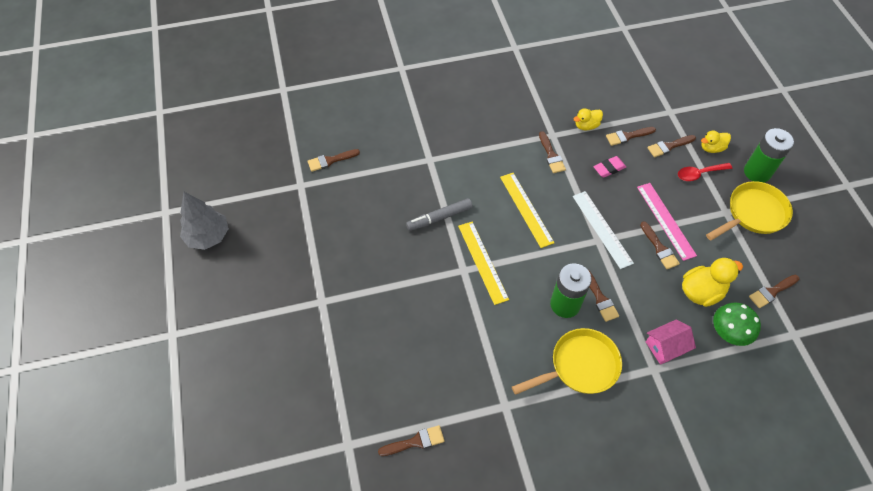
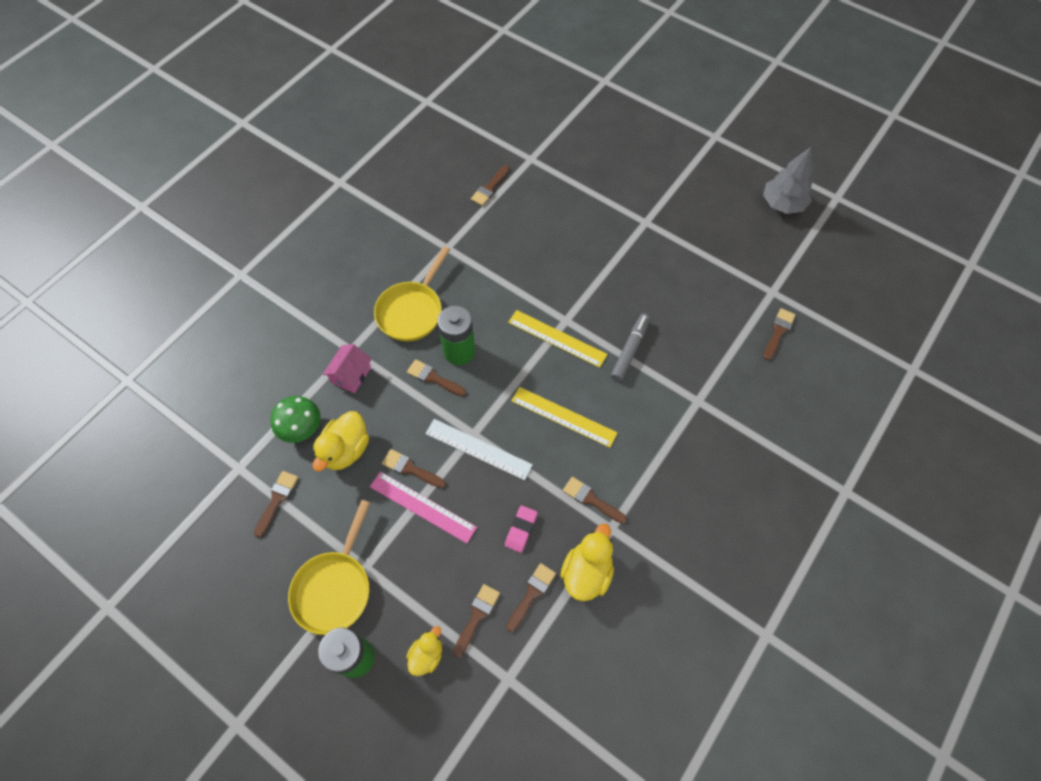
camera: 140 degrees right, 5 degrees up
(586, 126) = (587, 572): yellow duck -> yellow duck, size x1.60
(699, 174) = (420, 600): red spoon -> none

